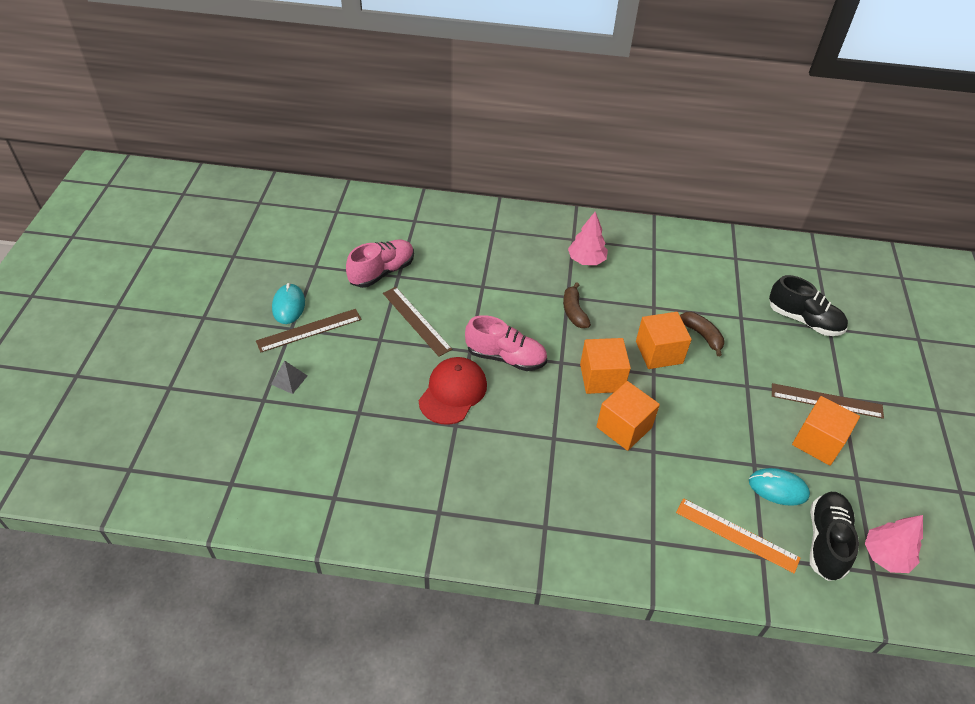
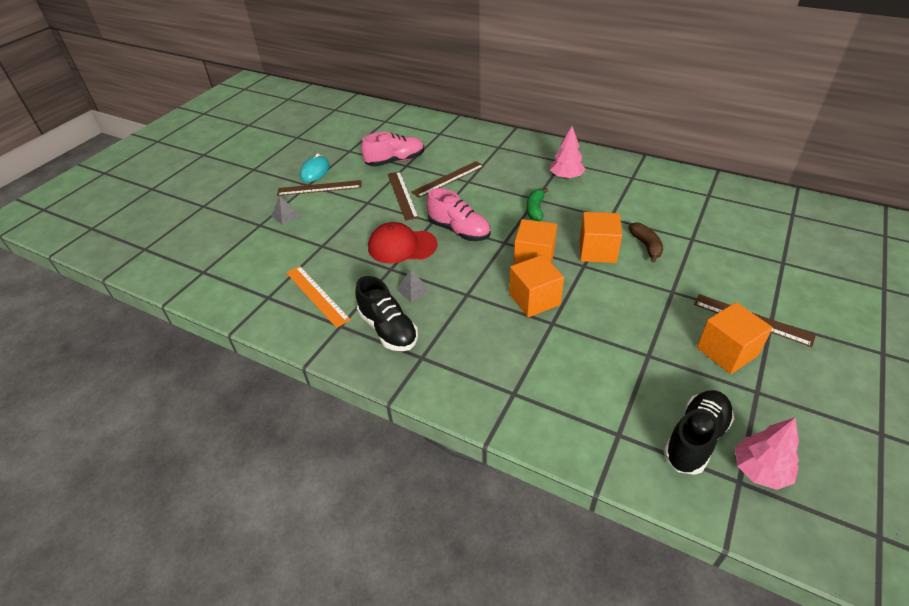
camera: 25 degrees right, 5 degrees down
(453, 392) = (402, 246): red cap -> red cap turned 135 degrees counterclockwise
(458, 287) = (448, 179): none -> brown ruler
(495, 447) = (413, 290): none -> grey pyramid
(574, 311) = (535, 210): brown banana -> green banana
(737, 535) = (600, 409): orange ruler -> orange ruler (317, 295)
(778, 488) = (664, 380): turquoise mouse -> none
(804, 320) = (757, 251): black shoe -> black shoe (388, 329)

